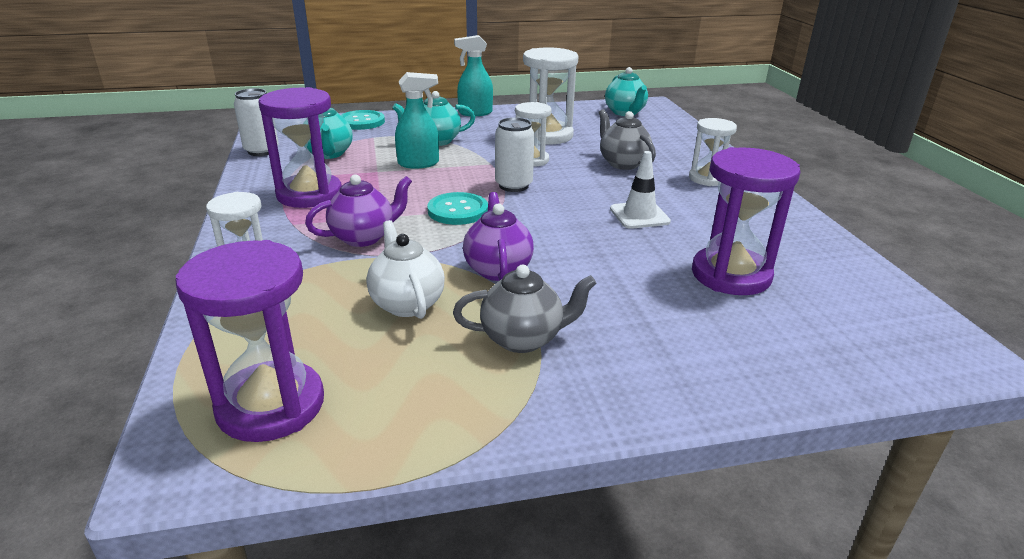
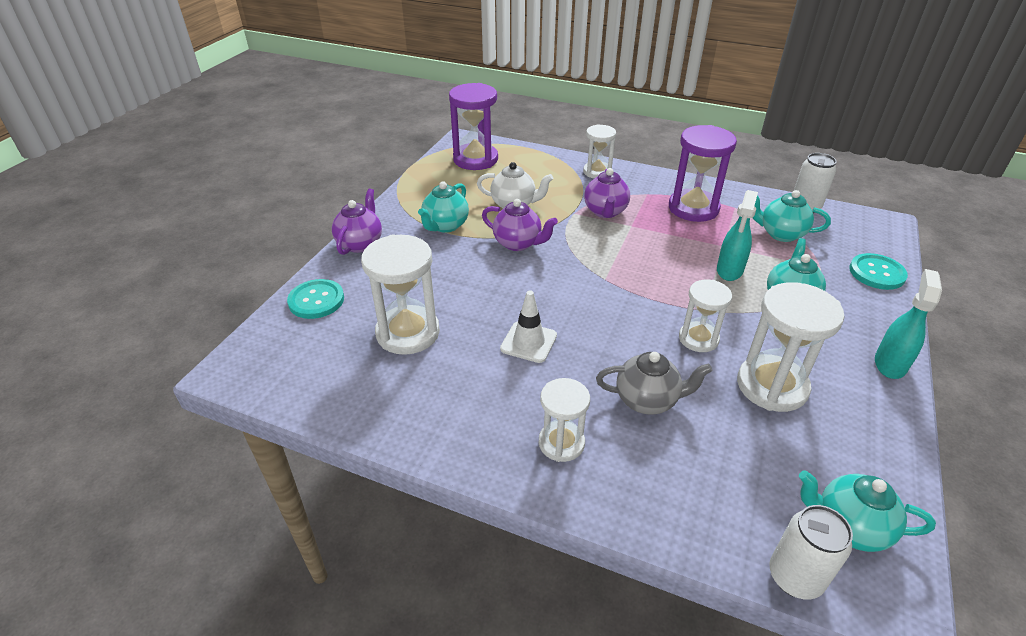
camera: 125 degrees right, 10 degrees up
(458, 210) = (615, 258): turquoise button -> turquoise button (316, 300)
(513, 185) = (642, 302): white can -> white can (795, 577)
(523, 339) = (445, 226): grey teapot -> turquoise teapot
(662, 397) = (360, 243): none -> purple teapot
(731, 275) = (408, 333): purple hourglass -> white hourglass

